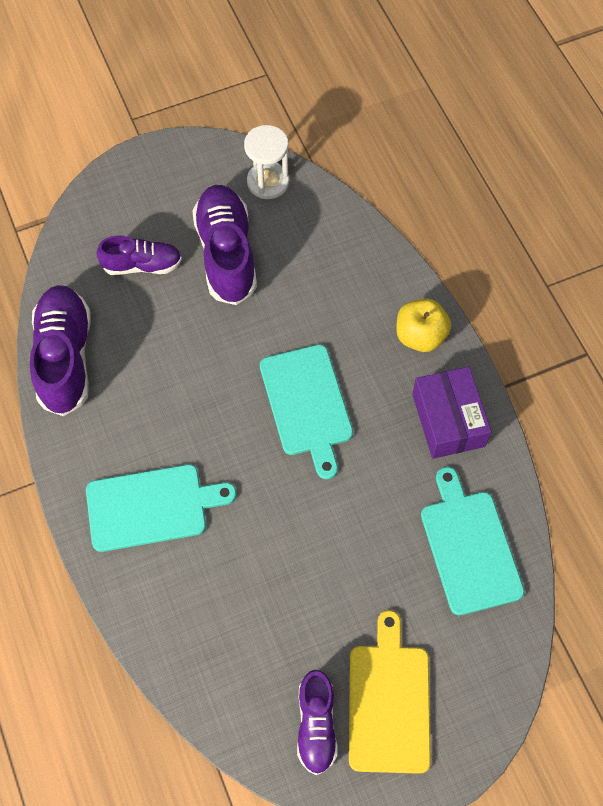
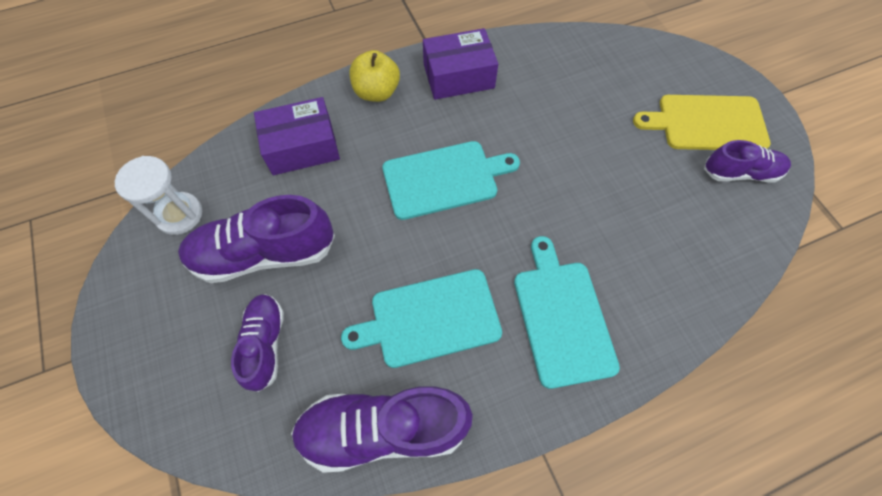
camera: 90 degrees left, 0 degrees up
(345, 272) = (302, 147): none -> purple box
(469, 547) = (570, 68): turquoise cutting board -> turquoise cutting board (430, 319)

